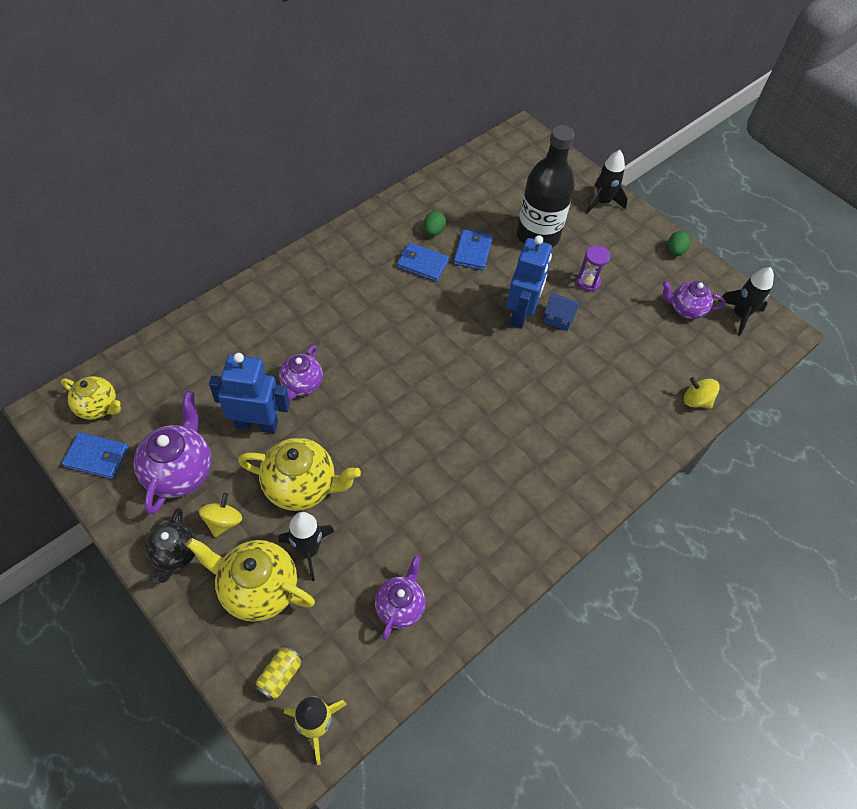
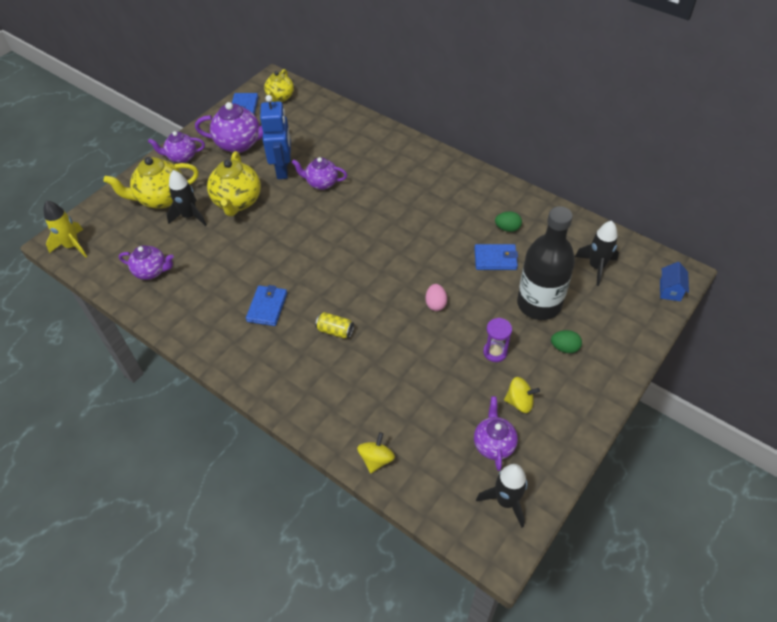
camera: 85 degrees right, 5 degrees down
(175, 555) = (181, 157): black teapot -> purple teapot
(223, 521) = (206, 172): yellow spinning top -> yellow spinning top (519, 402)
(257, 589) = (161, 199): yellow teapot -> yellow teapot turned 120 degrees counterclockwise
(280, 676) = (104, 222): yellow can -> yellow can (335, 331)
(422, 264) = (466, 228): blue wallet -> blue wallet (267, 307)
(521, 314) = (435, 304): blue robot -> pink egg
(559, 319) = (440, 333): blue house -> blue house (670, 290)
(602, 202) = (614, 353): black rocket -> black rocket (596, 267)
(675, 251) = (575, 429): green egg -> green egg (564, 348)

